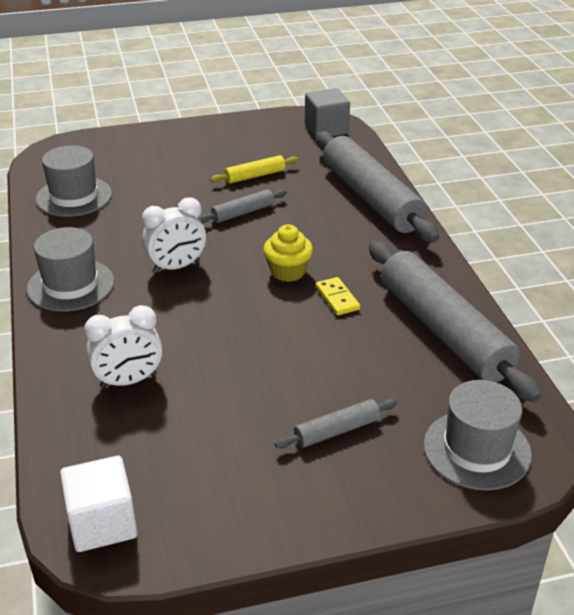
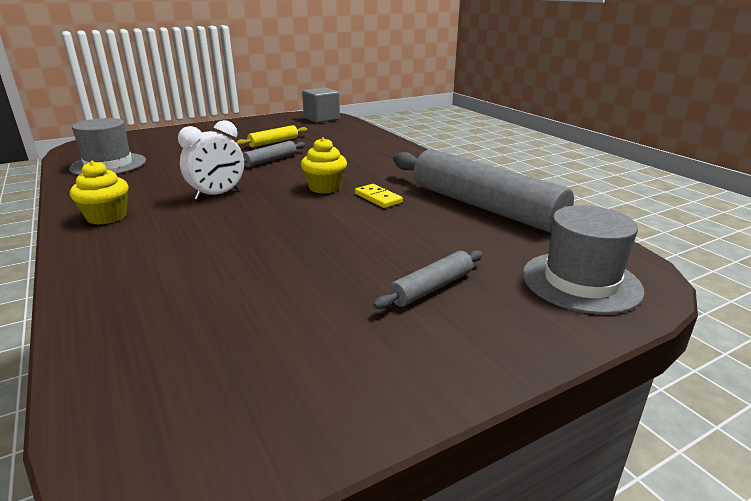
camera: 15 degrees left, 10 degrees down
(70, 285) = (107, 217): grey hat -> yellow cupcake
(102, 523) = (164, 435): white cube -> none
(128, 381) = (181, 279): white clock -> none
(371, 198) = (375, 145): grey rolling pin -> none

